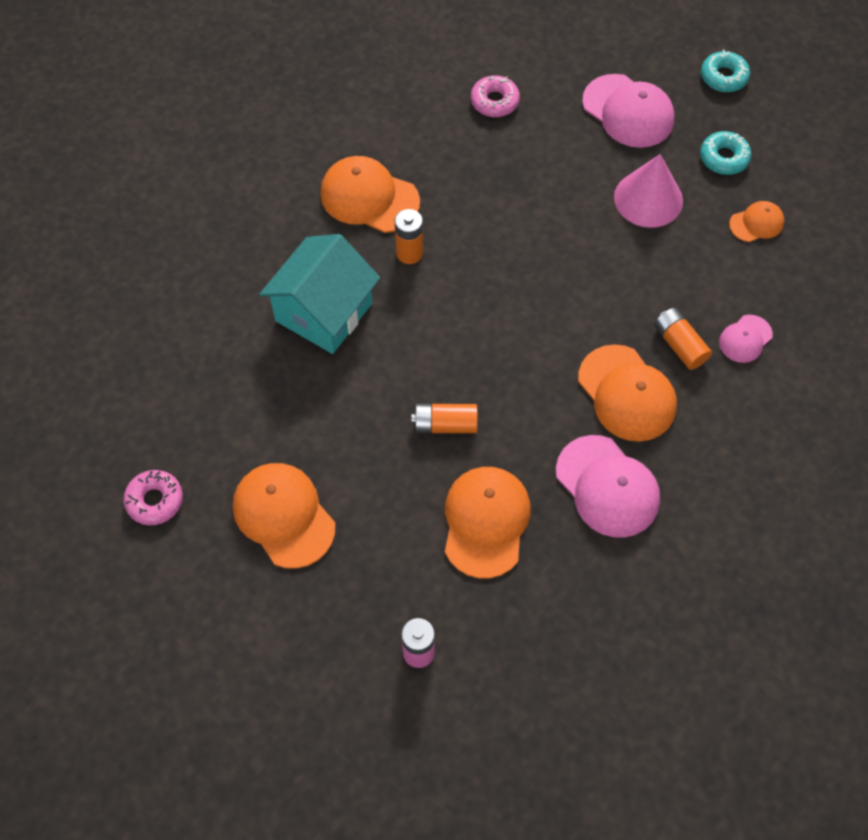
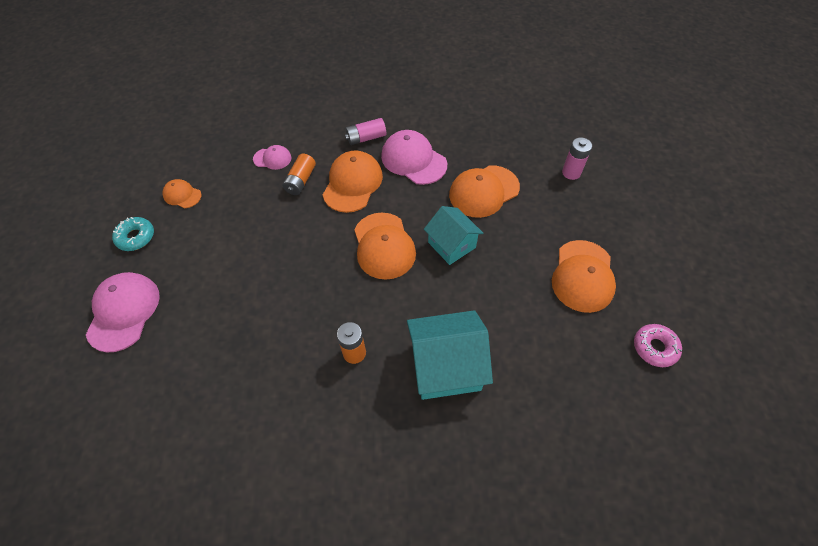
camera: 130 degrees left, 5 degrees down
(369, 197) = (329, 418): orange cap -> orange cap (384, 246)
(445, 424) = (451, 245): orange battery -> turquoise house
(494, 101) = (168, 404): pink donut -> none
(607, 486) = (413, 160): pink cap -> pink cap turned 60 degrees counterclockwise
(648, 199) = (201, 254): pink cone -> none
(696, 462) = (366, 138): none -> pink battery
(723, 77) = (53, 278): turquoise donut -> none

